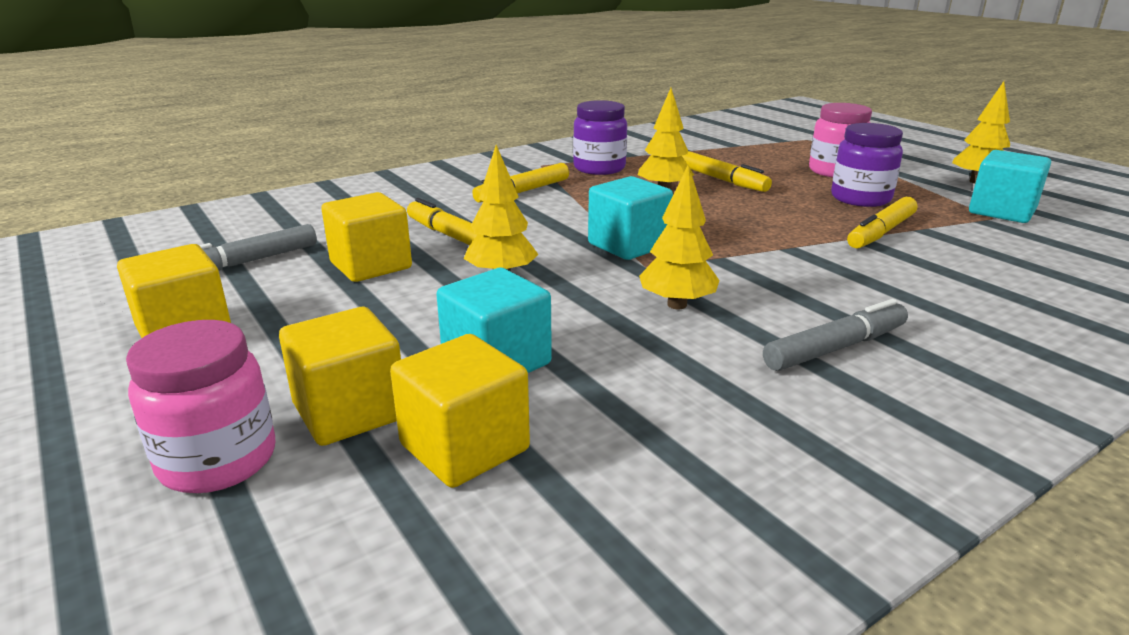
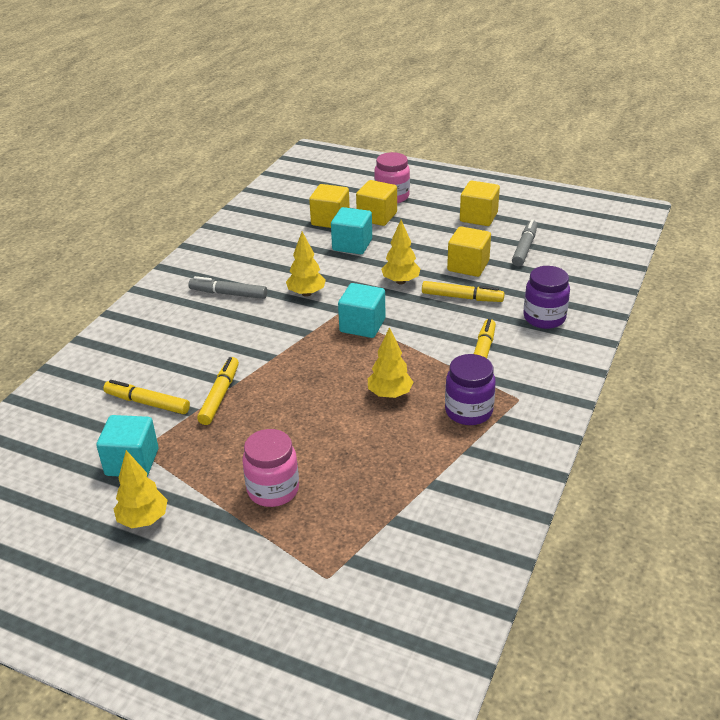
camera: 150 degrees right, 10 degrees up
(722, 180) = (359, 431): yellow marker -> yellow marker (147, 403)
(835, 348) = (228, 294): grey marker -> grey marker turned 75 degrees clockwise
(860, 199) = (241, 441): purple jar -> purple jar (544, 318)

